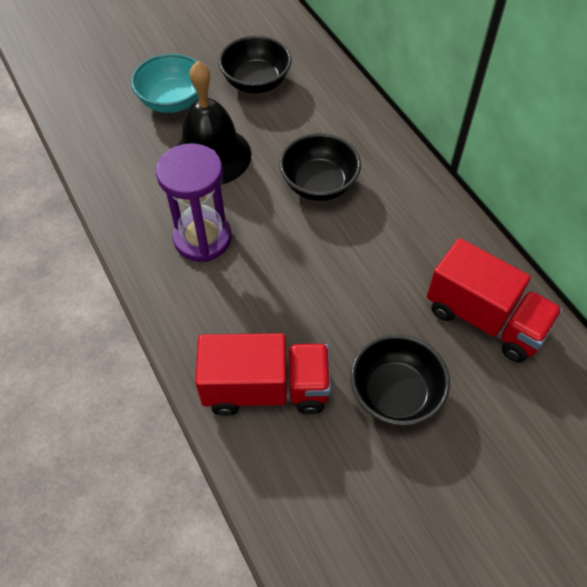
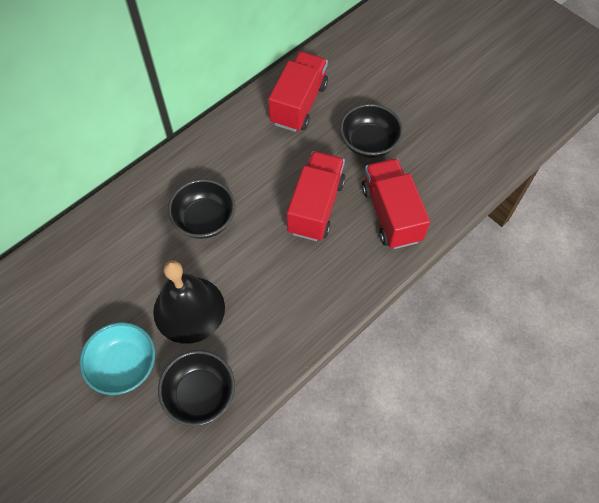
camera: 105 degrees left, 5 degrees up
(202, 238) = (280, 290): purple hourglass -> none
(256, 82) = (88, 298): black bowl -> black bowl (200, 394)
(304, 300) = (316, 206): none -> red truck

